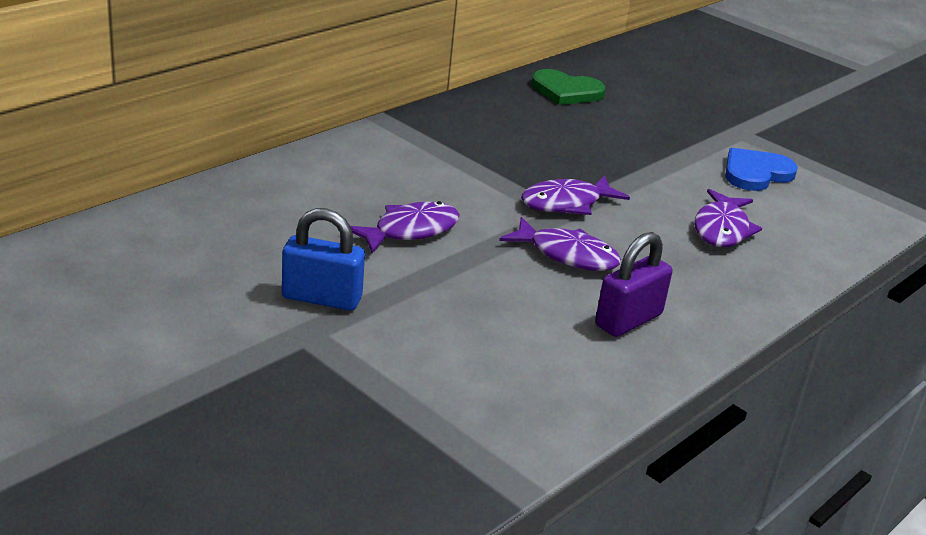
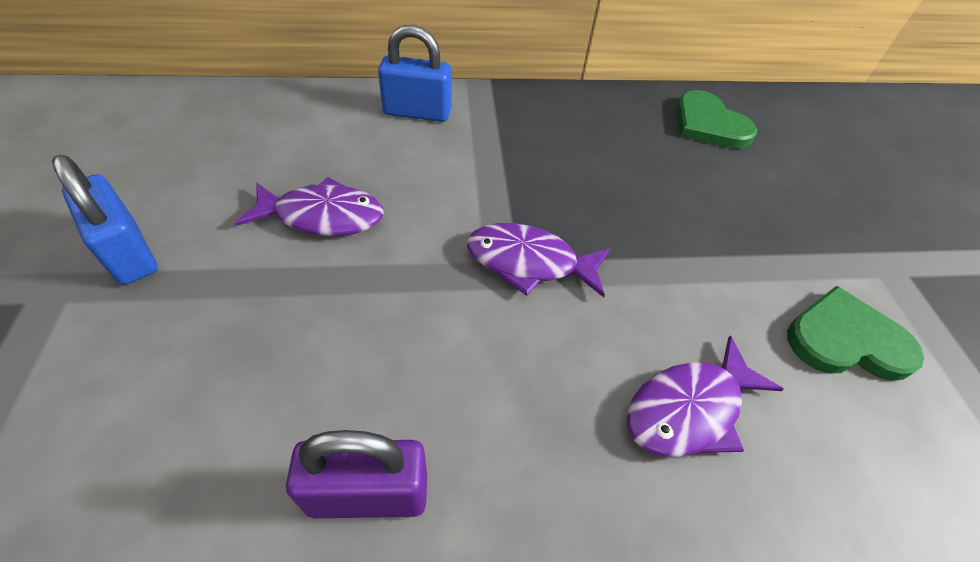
camera: 40 degrees right, 20 degrees up
(369, 151) = (417, 112): none -> blue padlock
(567, 255) = (434, 337): purple fish -> none
(756, 173) = (846, 340): blue heart -> green heart

